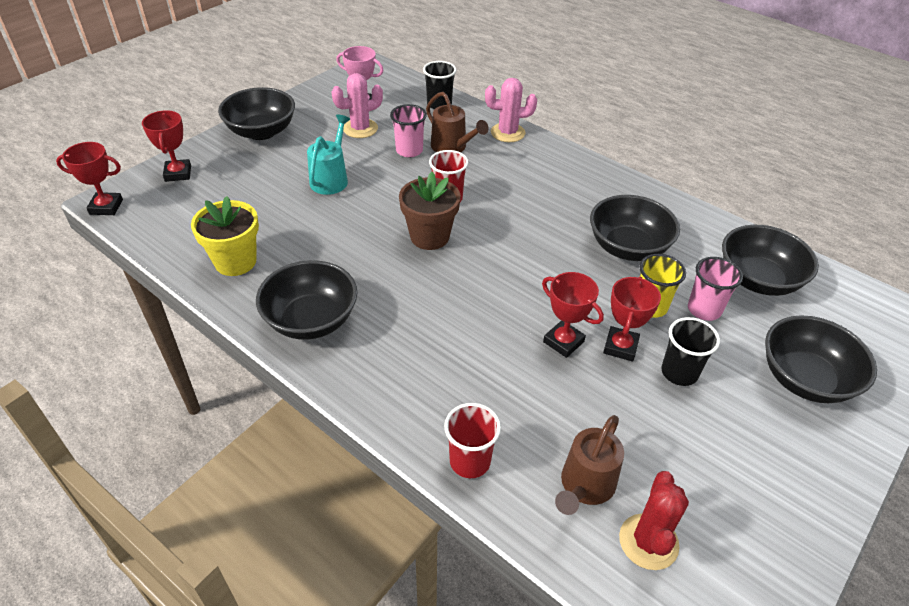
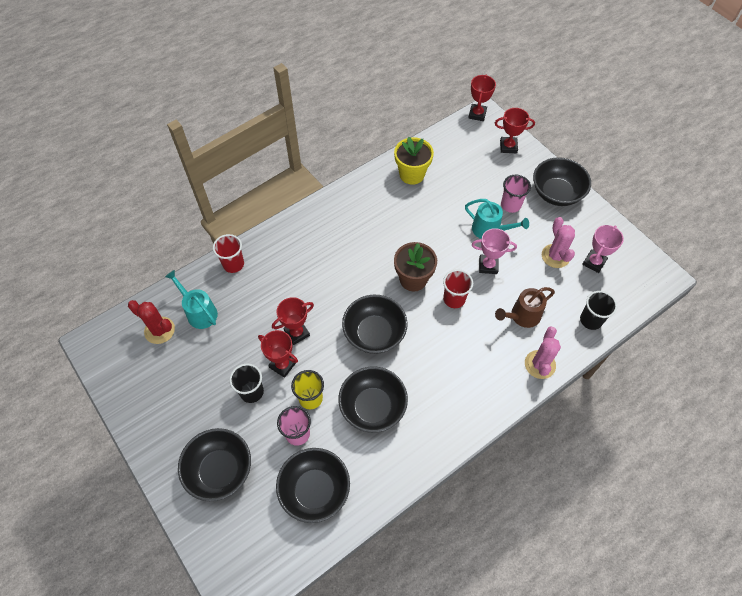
camera: 105 degrees right, 15 degrees up
(311, 320) = (352, 207): black bowl -> black bowl (374, 333)
(388, 176) = (488, 265): none -> pink trophy
(409, 150) = (520, 285): pink cup -> pink cup (510, 205)
(584, 487) = (199, 312): brown watering can -> turquoise watering can

